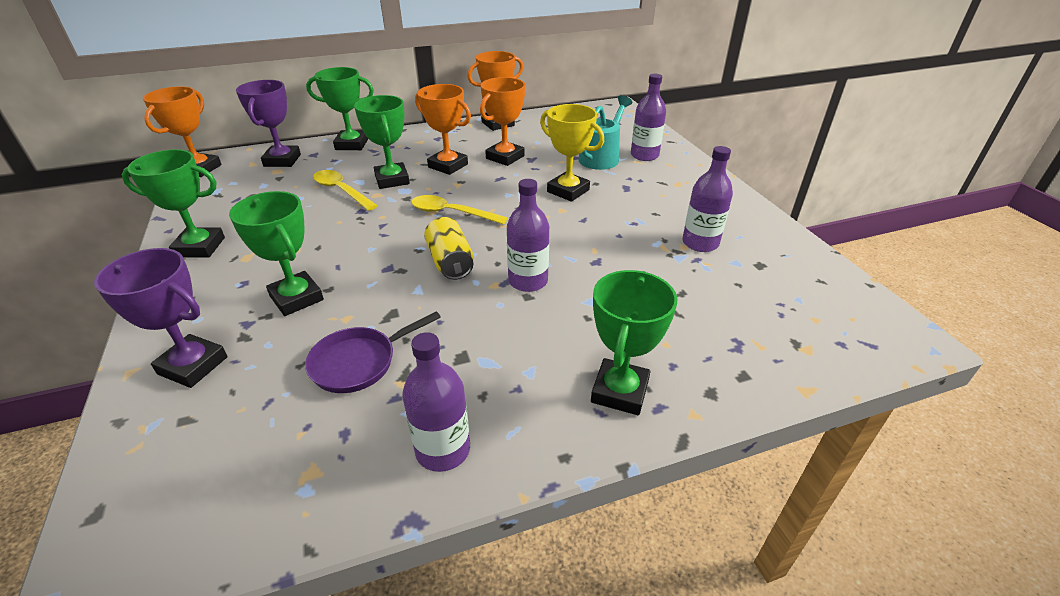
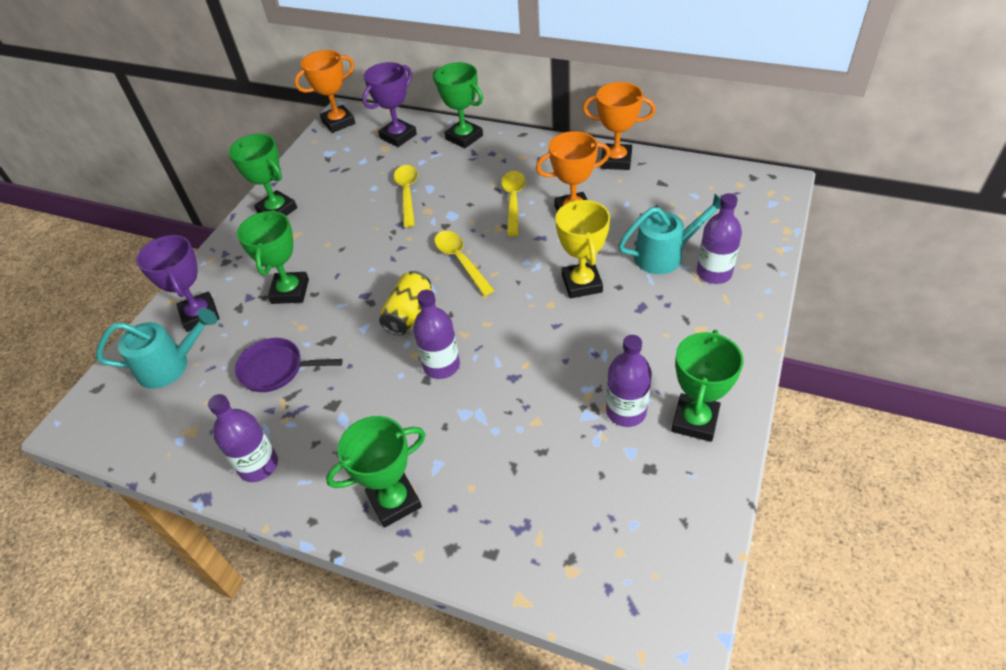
camera: 45 degrees right, 10 degrees up
(203, 428) = (171, 366): none -> turquoise watering can
(392, 180) = (454, 198): green trophy -> green trophy (695, 421)
(448, 166) = (513, 201): orange trophy -> yellow spoon

